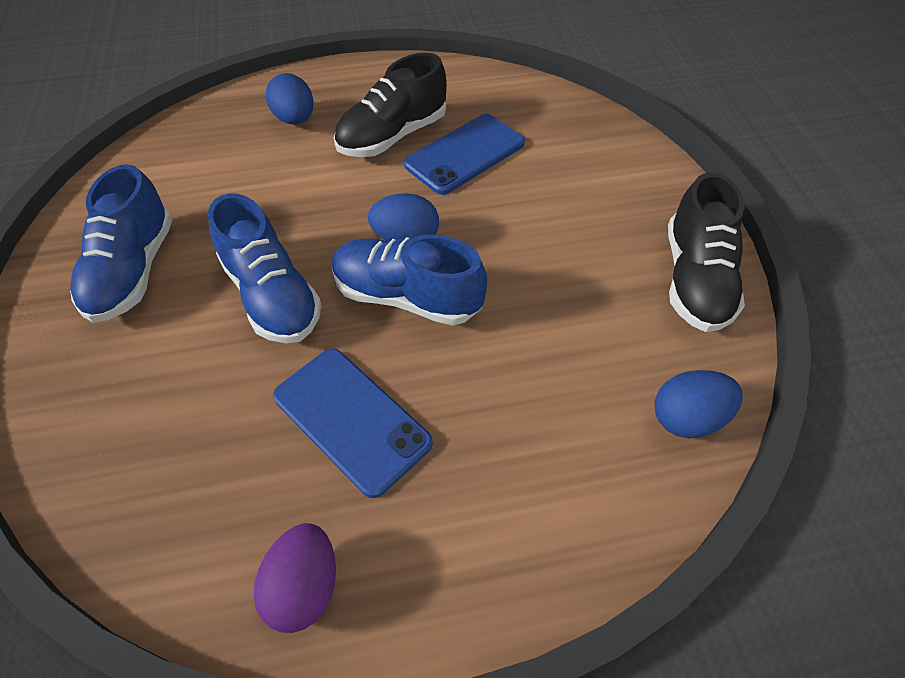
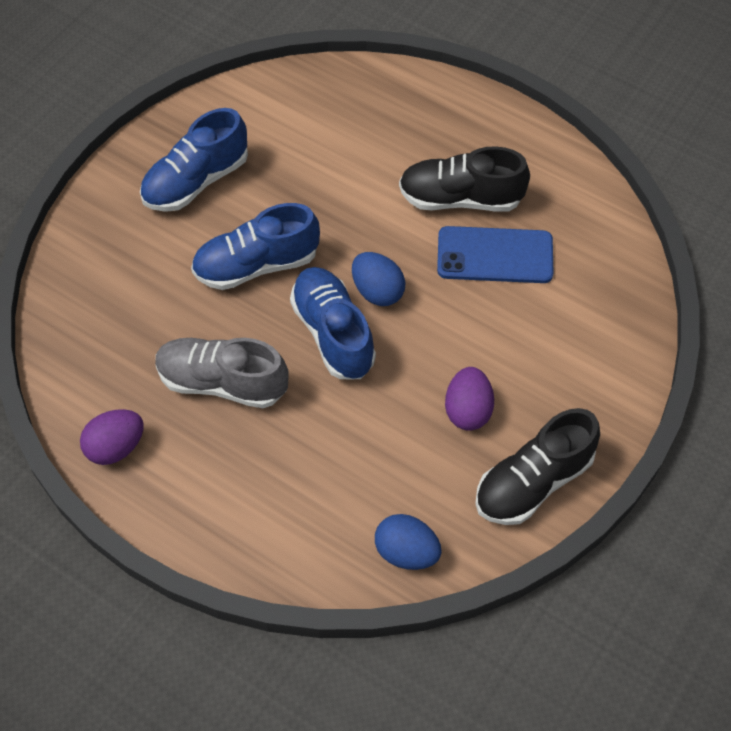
camera: 45 degrees right, 5 degrees up
(272, 295) = (256, 265): blue shoe -> blue shoe turned 60 degrees clockwise
(295, 119) = (407, 129): blue egg -> none
(351, 419) = (222, 382): blue phone -> grey shoe
(584, 268) = (467, 410): none -> purple egg

